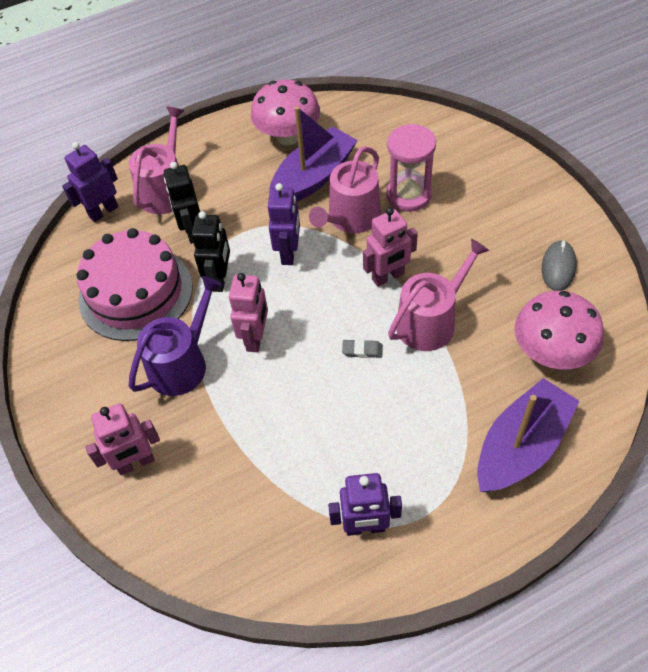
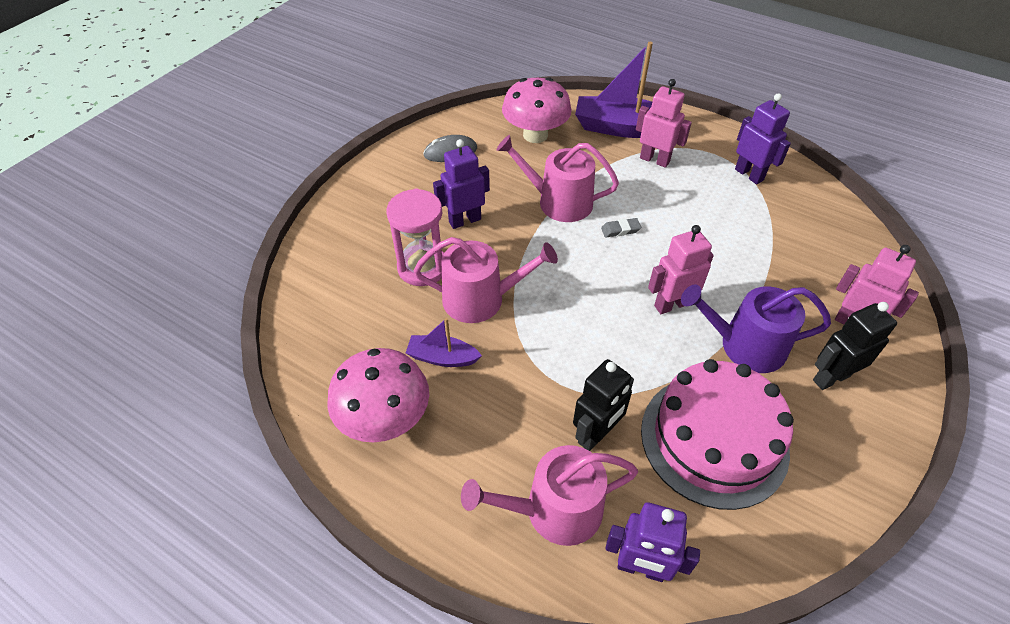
camera: 125 degrees left, 5 degrees down
(220, 279) = (635, 369): black robot -> black robot (831, 378)
(289, 253) = (559, 328): purple robot -> purple robot (464, 220)
(313, 178) = (442, 357): purple boat -> purple boat, size x0.53
(362, 350) = (620, 230): grey eraser -> grey eraser turned 75 degrees counterclockwise
(388, 277) = (533, 243): pink robot -> pink robot (654, 160)

